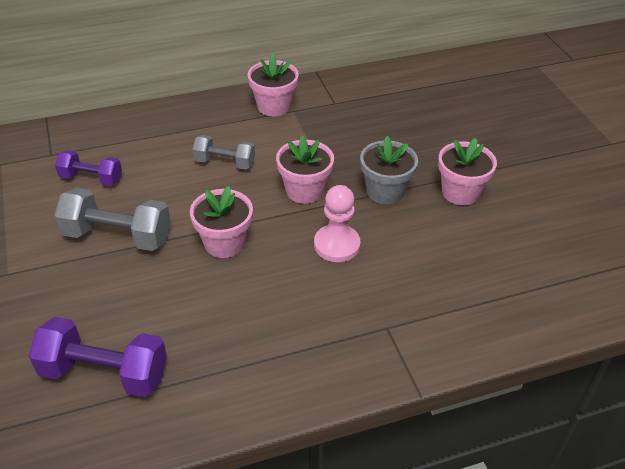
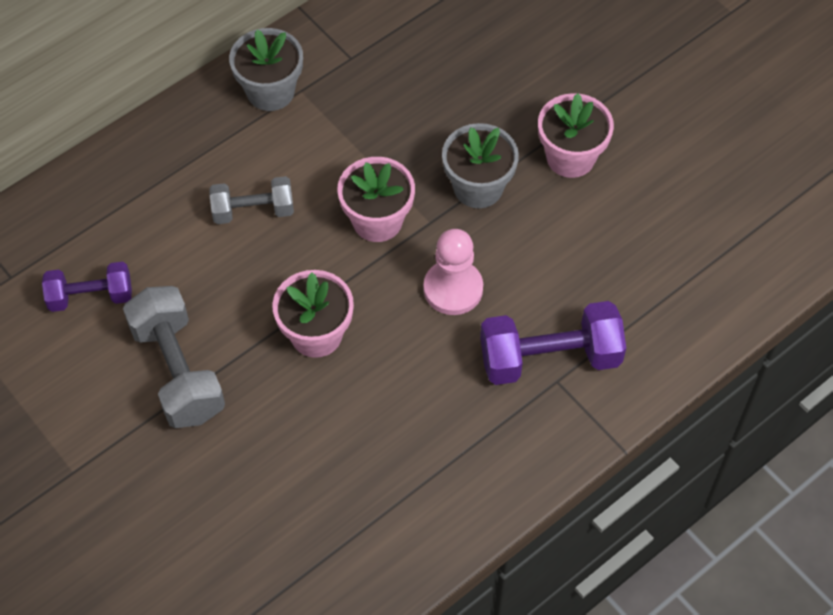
camera: 20 degrees left, 15 degrees up
(104, 373) = (270, 553): purple dumbbell -> purple dumbbell (549, 358)
(118, 236) = (178, 371): grey dumbbell -> grey dumbbell turned 75 degrees clockwise
(273, 106) = (270, 91): pink flower pot -> grey flower pot

